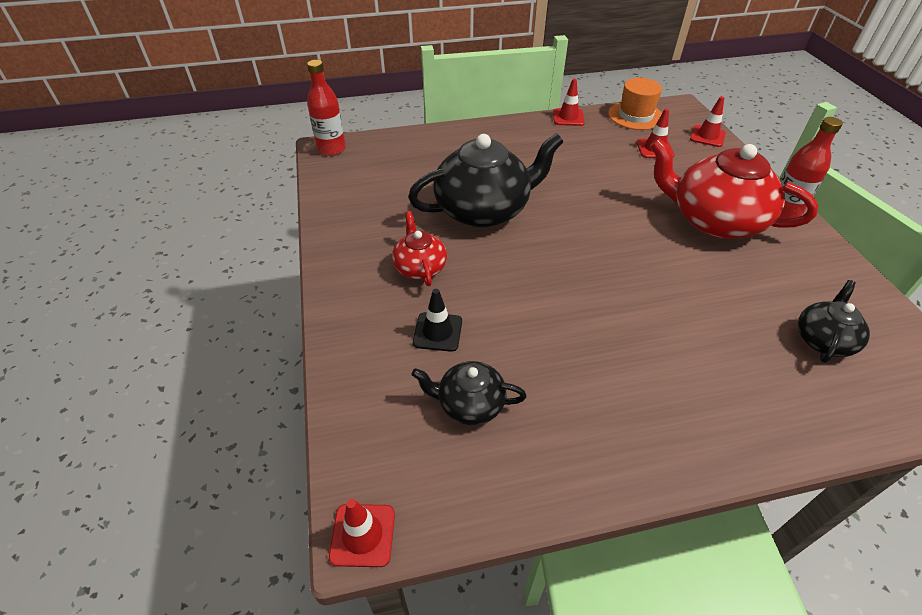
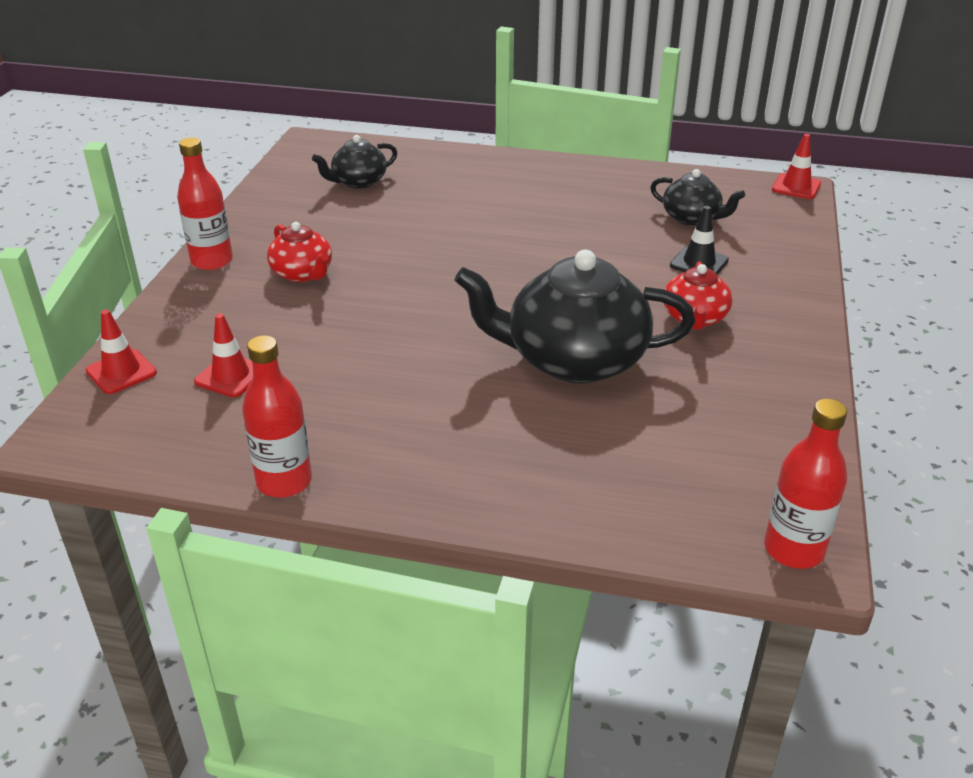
camera: 155 degrees left, 10 degrees down
(568, 117) = (284, 481): red traffic cone -> red bottle
(635, 116) = (164, 446): orange hat -> none
(714, 220) = (302, 274): red teapot -> red teapot, size x0.51

